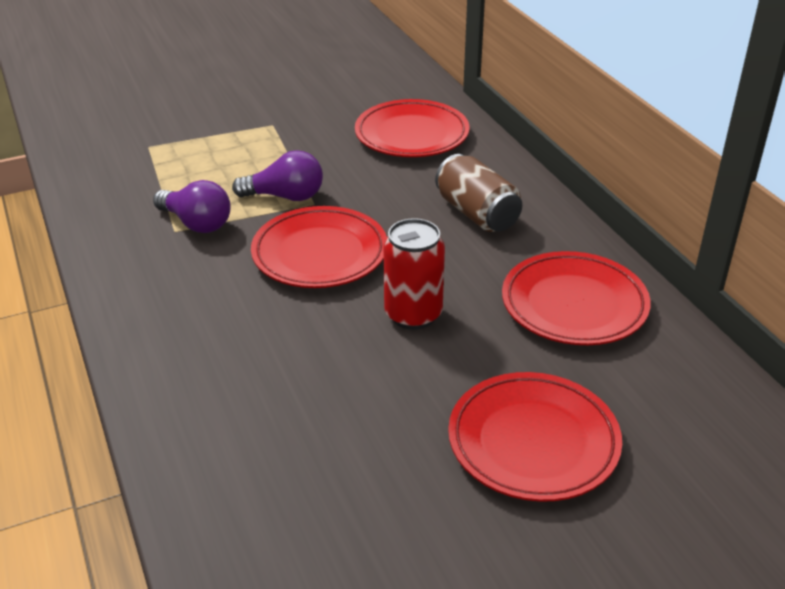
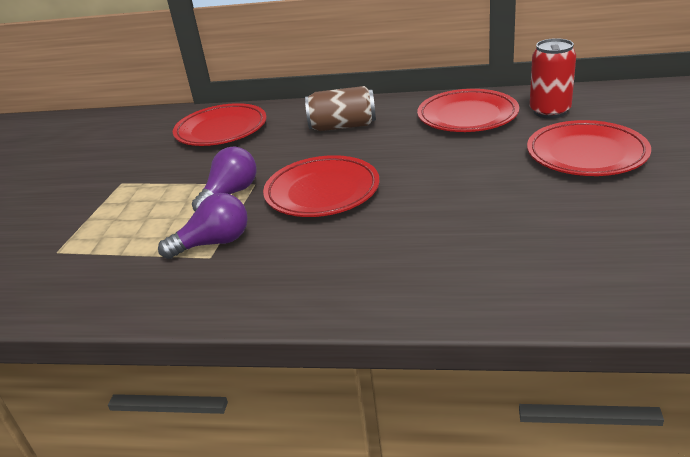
camera: 55 degrees left, 5 degrees down
(413, 314) = (430, 169): red can -> red can (549, 111)

